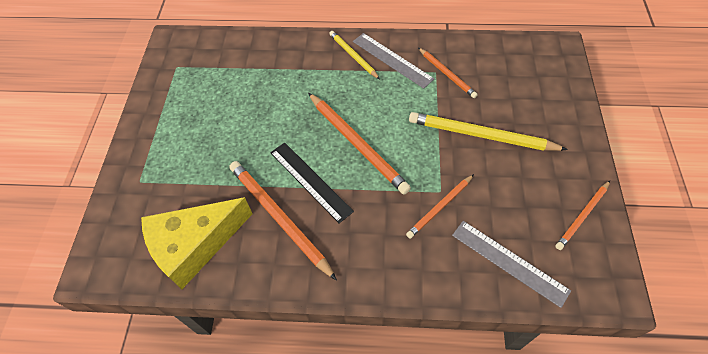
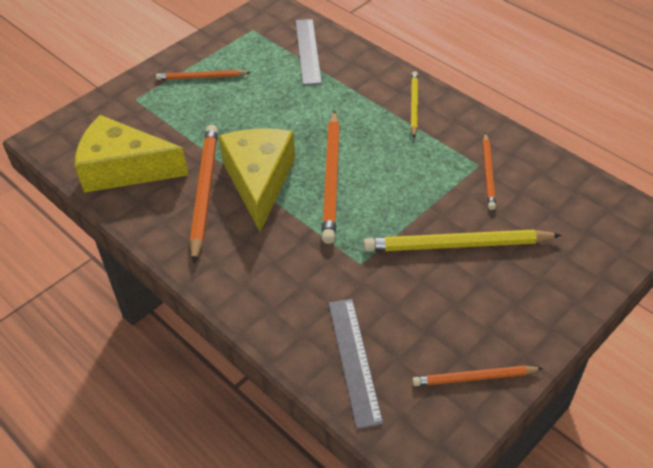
camera: 40 degrees right, 10 degrees down
(310, 181) = (259, 181): black ruler -> yellow cheese
(392, 60) = (448, 129): grey ruler -> grey ruler (308, 51)
(440, 207) = (345, 275): orange pencil -> orange pencil (201, 77)
(481, 135) = (457, 245): yellow pencil -> yellow pencil turned 60 degrees counterclockwise

